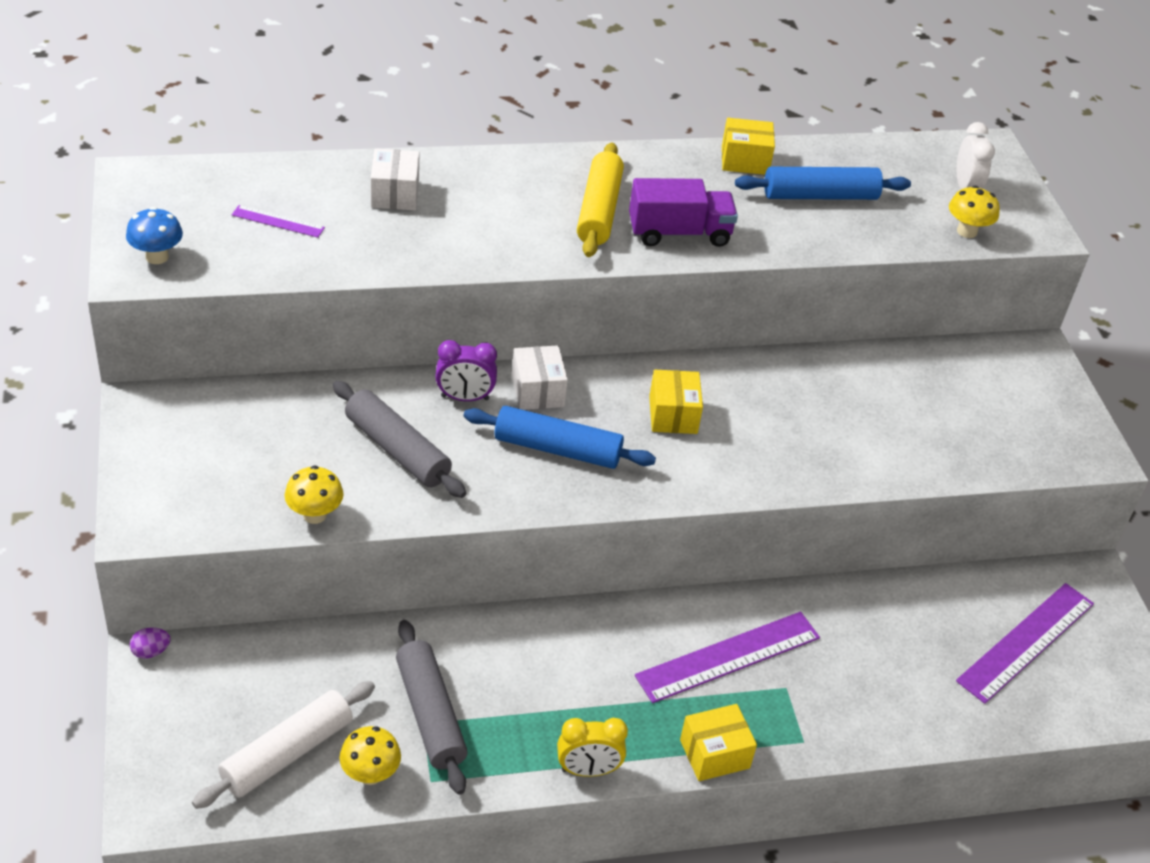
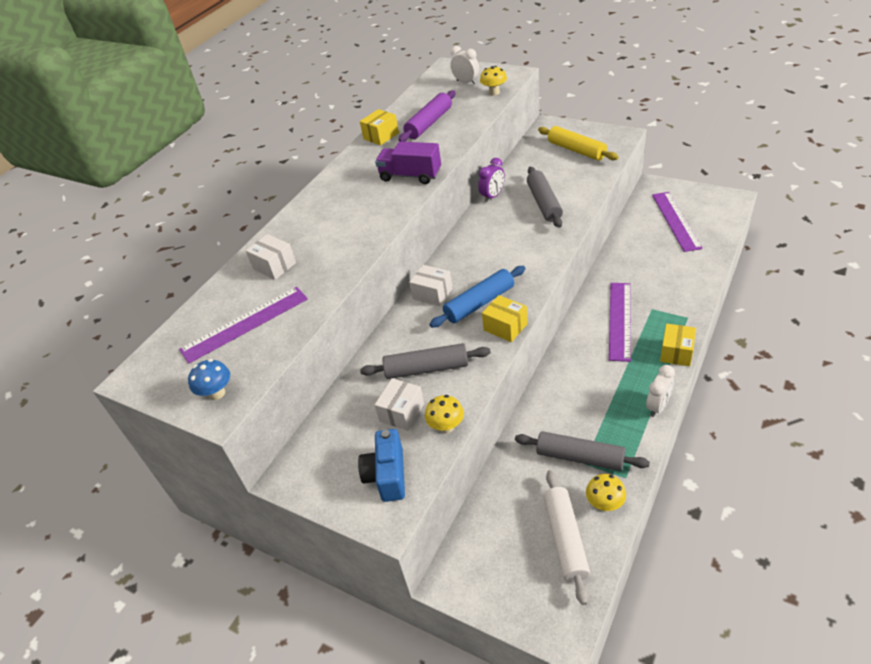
camera: 40 degrees left, 0 degrees up
(151, 651) = (442, 579): purple egg -> none
(203, 494) = (387, 475): none -> blue camera
(278, 221) = (245, 324): purple ruler -> purple ruler, size x2.02
(308, 460) = (402, 412): none -> white box
(465, 398) = (412, 324): purple clock -> purple clock (492, 196)
(588, 770) = (658, 406): yellow clock -> white clock
(599, 210) = (366, 196): yellow rolling pin -> yellow rolling pin (576, 150)
(673, 415) = (491, 251): yellow box -> yellow box (505, 327)
(679, 233) = (410, 176): purple truck -> purple truck turned 105 degrees counterclockwise
(820, 196) = (429, 123): blue rolling pin -> purple rolling pin
(833, 428) = (544, 203): none -> grey rolling pin

